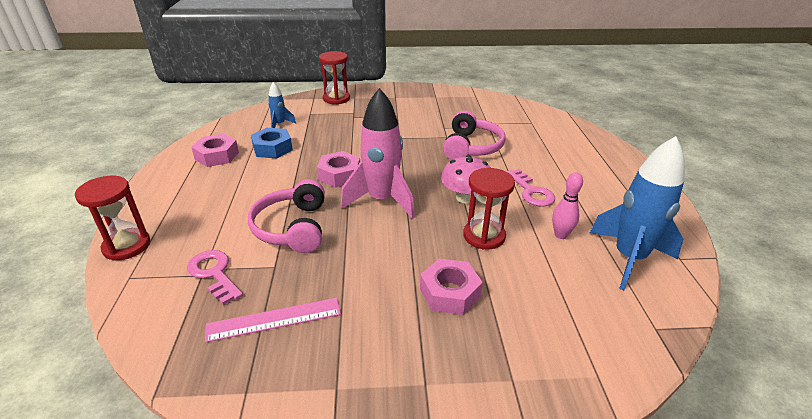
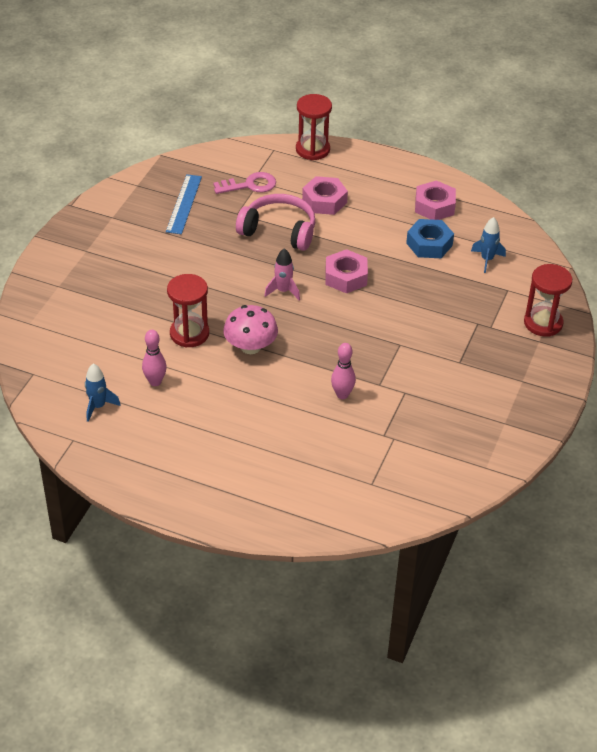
camera: 115 degrees right, 10 degrees up
(274, 319) = (184, 204): pink ruler -> blue ruler
(382, 200) = (283, 291): pink rocket -> pink rocket, size x0.48
(449, 293) = (144, 288): pink nut -> pink nut (324, 201)
(471, 147) = (342, 395): pink headphones -> pink bowling pin
(531, 192) = (227, 398): pink key -> none
(629, 258) = (98, 406): blue rocket -> blue rocket, size x0.48

